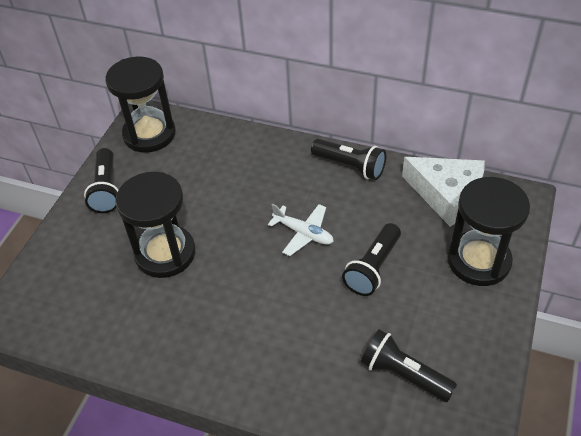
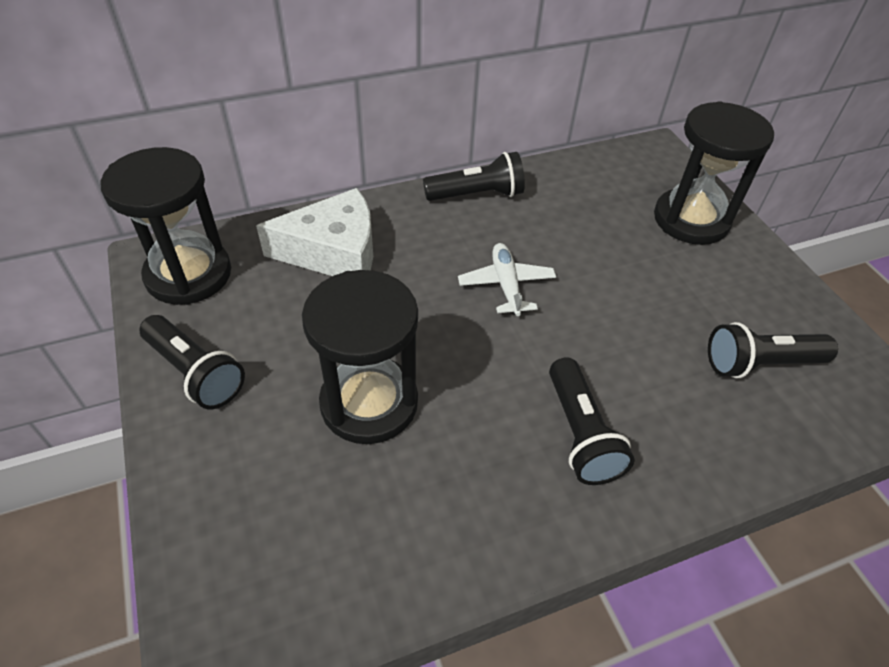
camera: 45 degrees left, 0 degrees up
(303, 233) = (506, 285): white plane -> white plane turned 90 degrees counterclockwise
(373, 268) = (613, 279): black flashlight -> black flashlight (580, 433)
(446, 195) = (596, 177): white cheese -> white cheese (334, 251)

